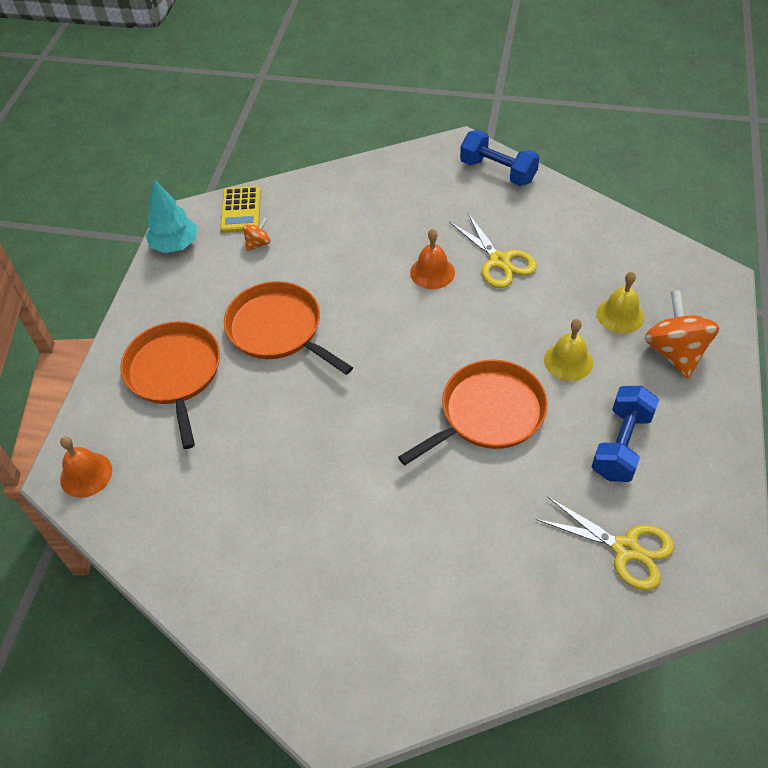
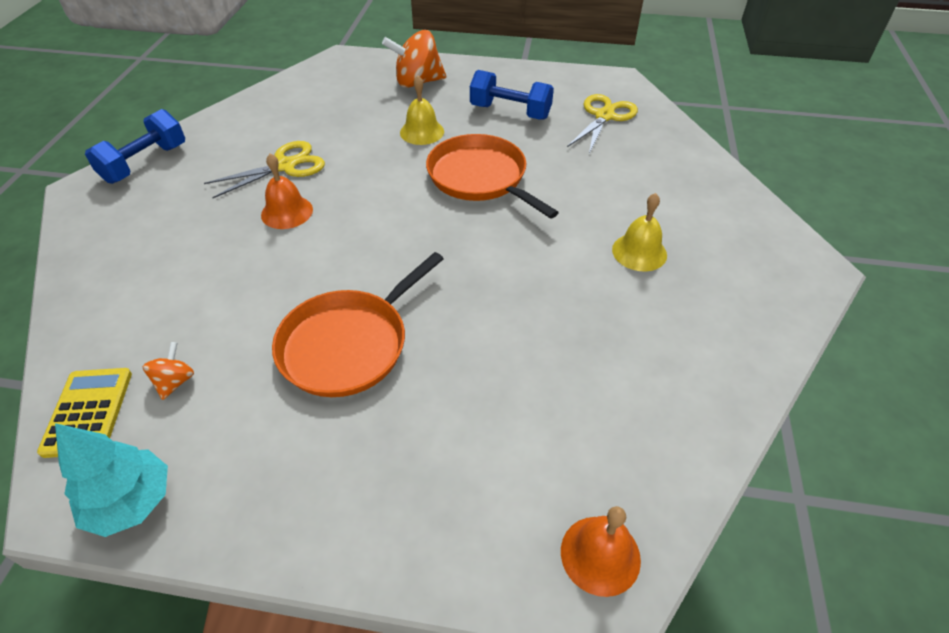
camera: 95 degrees left, 5 degrees down
(174, 373) = (414, 460): orange pan -> none
(241, 210) = (88, 412): yellow calculator -> yellow calculator turned 90 degrees counterclockwise
(258, 243) = (175, 382): orange spinning top -> orange spinning top turned 60 degrees clockwise
(620, 315) = (372, 103): yellow bell -> yellow bell (639, 252)

